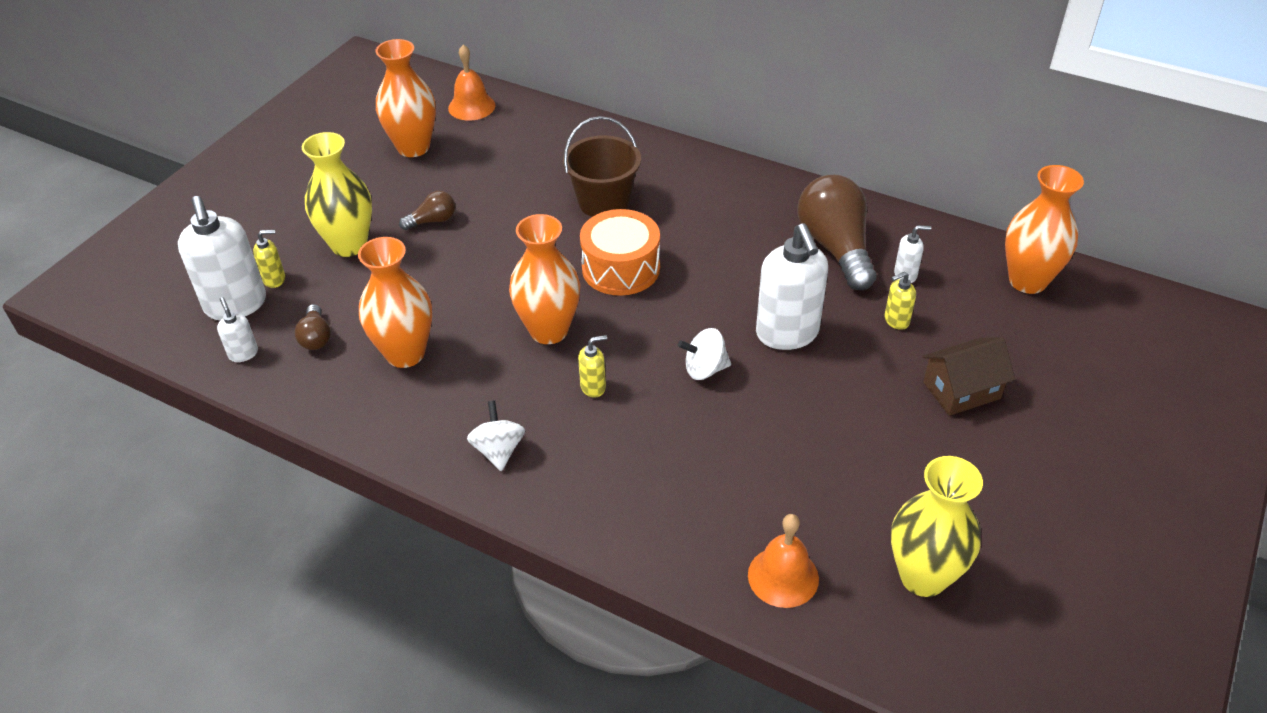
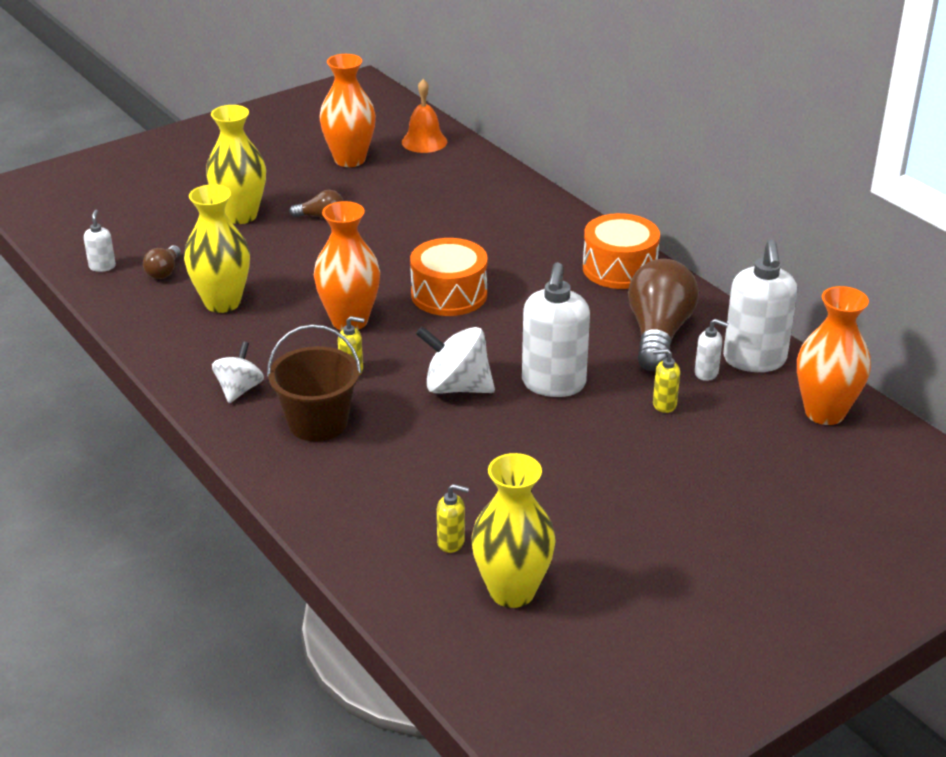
camera: 25 degrees right, 10 degrees down
(236, 305) = (122, 232): white soap dispenser -> white soap dispenser (754, 360)
(275, 279) = (165, 223): yellow soap dispenser -> yellow soap dispenser (451, 542)
(405, 353) = (222, 302): orange vase -> yellow vase
(604, 202) = (477, 242): brown bucket -> brown bucket (318, 422)
(704, 369) = (456, 387): white spinning top -> white spinning top, size x1.53
(751, 190) = (619, 268): none -> orange drum
(783, 576) = (392, 549): orange bell -> none
(961, 390) = (676, 474): brown house -> none

